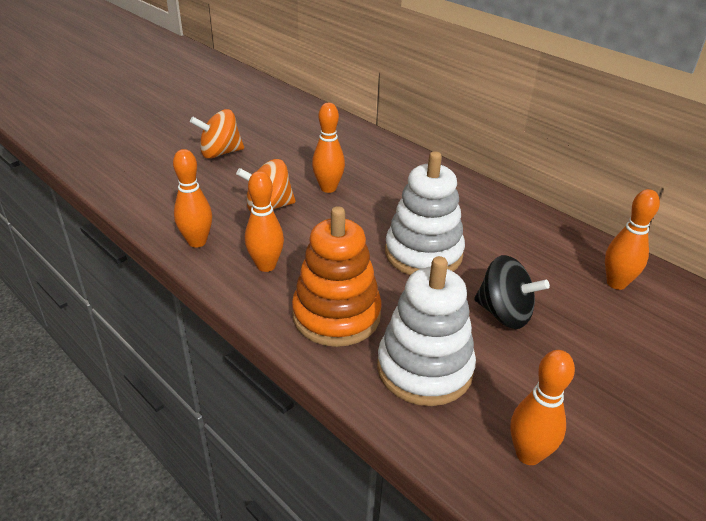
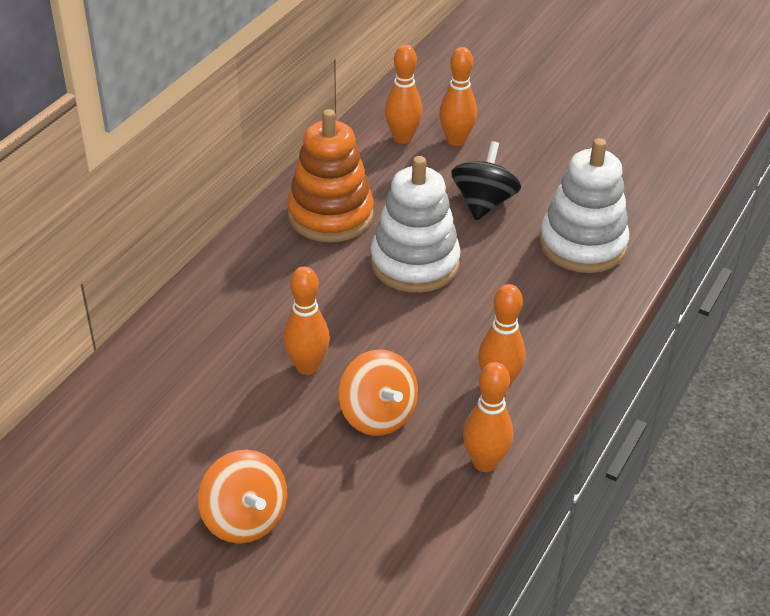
camera: 105 degrees left, 5 degrees up
(336, 315) = (547, 311): orange stacking toy -> orange stacking toy (330, 215)
(528, 454) = (634, 186): orange bowling pin -> orange bowling pin (456, 140)

